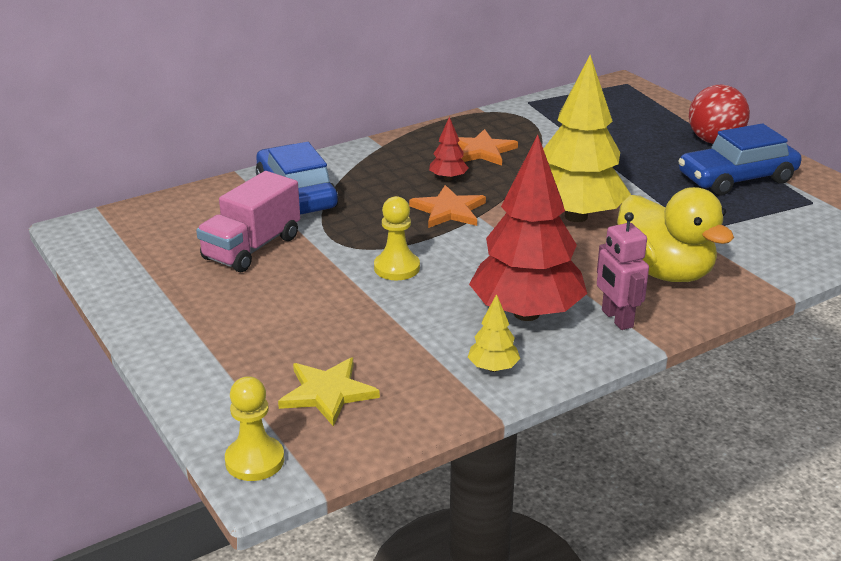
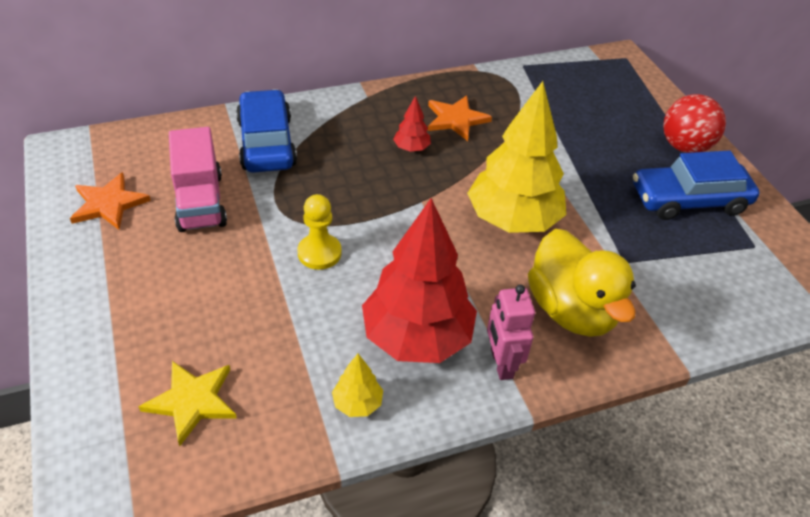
camera: 10 degrees right, 15 degrees up
(252, 248) = (200, 202): pink truck -> pink truck turned 60 degrees counterclockwise
(255, 460) = (91, 474): yellow pawn -> none
(448, 210) = (396, 189): orange star -> orange star (108, 204)

